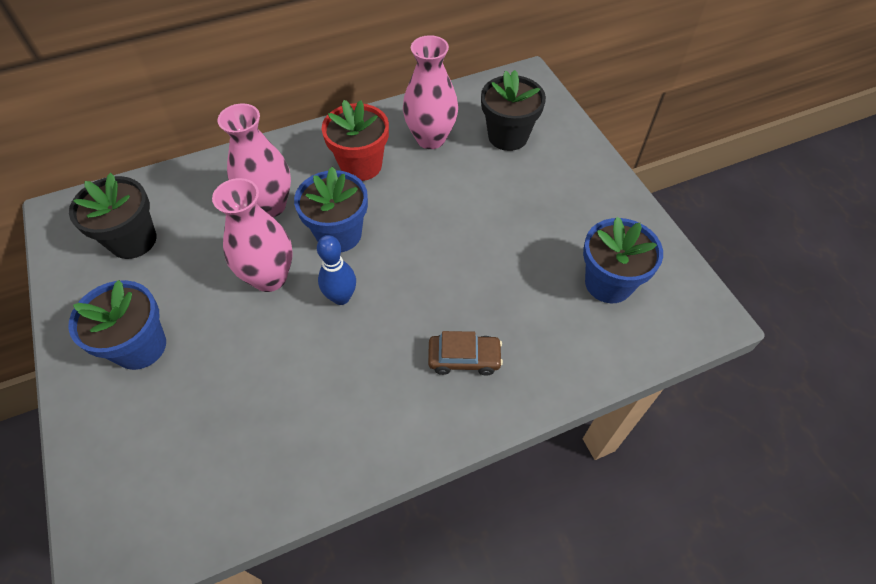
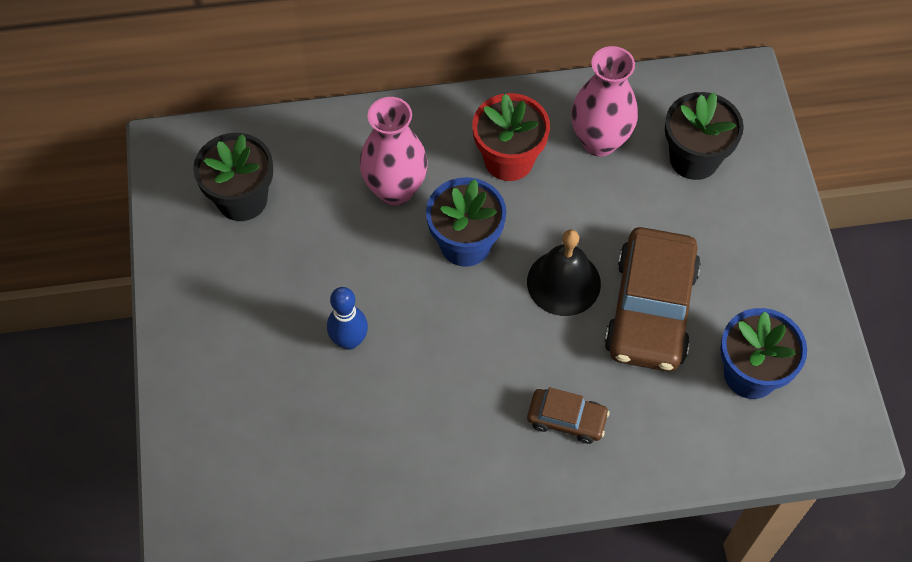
camera: 15 degrees right, 5 degrees up
(140, 346) = (238, 325): blue flower pot -> none
(270, 277) = (381, 278): pink vase -> none
(341, 297) = (453, 320): blue bowling pin -> blue bowling pin (349, 340)
(430, 246) = (563, 282): none -> black bell
(509, 251) = (650, 309): none -> brown car

